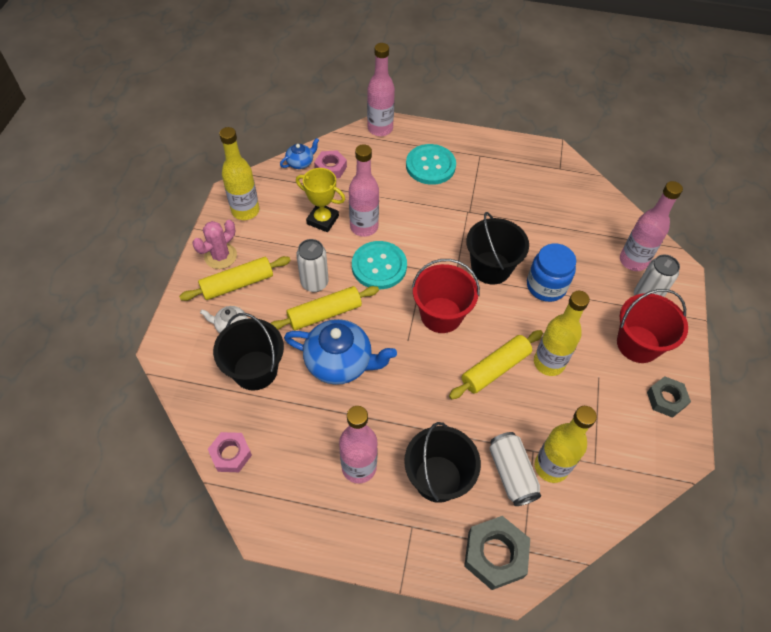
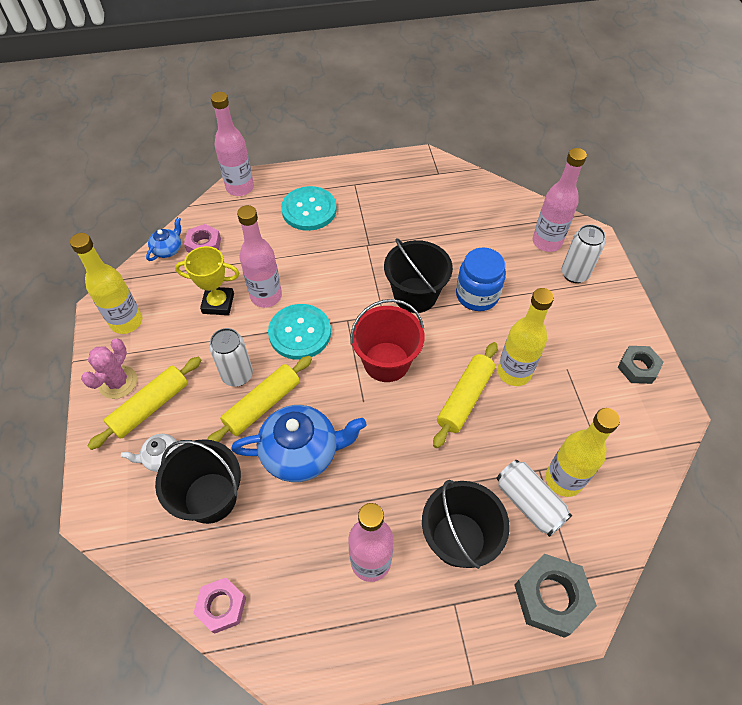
camera: 20 degrees left, 0 degrees up
(638, 344) = (588, 322): red bucket -> none

